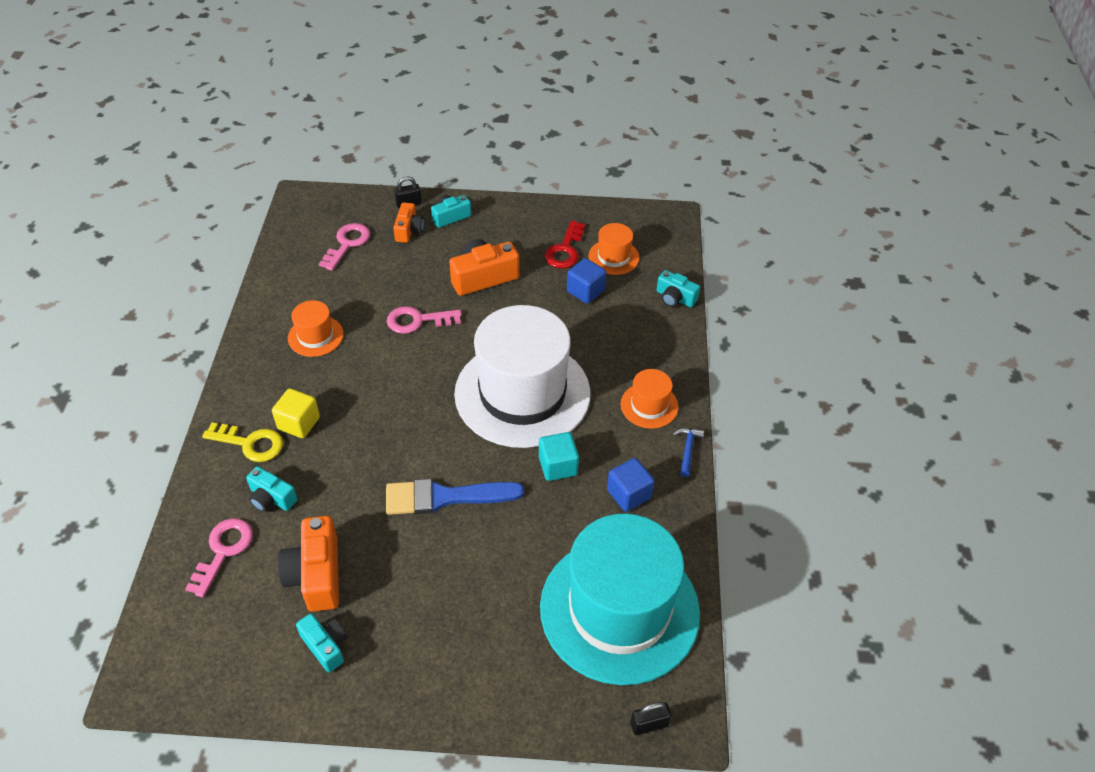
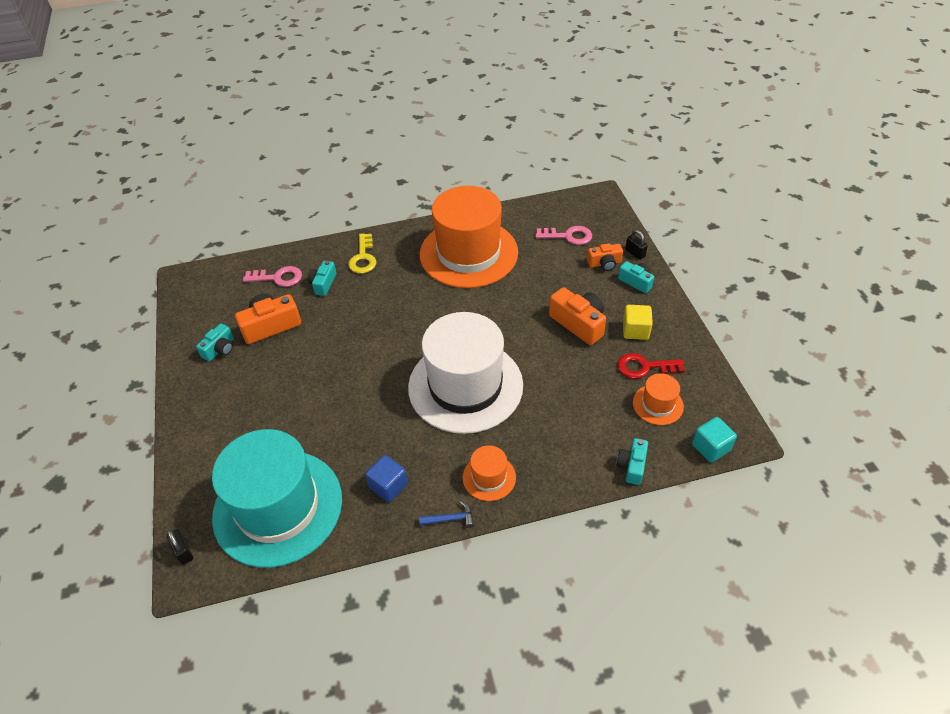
camera: 75 degrees right, 0 degrees up
(299, 423) = (388, 273): yellow cube -> yellow cube (635, 330)
(315, 336) = (468, 253): orange hat -> orange hat, size x2.36
(417, 320) = (511, 300): pink key -> none
(445, 497) = (350, 370): blue brush -> none
(558, 466) = (401, 430): turquoise cube -> turquoise cube (710, 447)
(585, 291) = (601, 395): blue cube -> none

